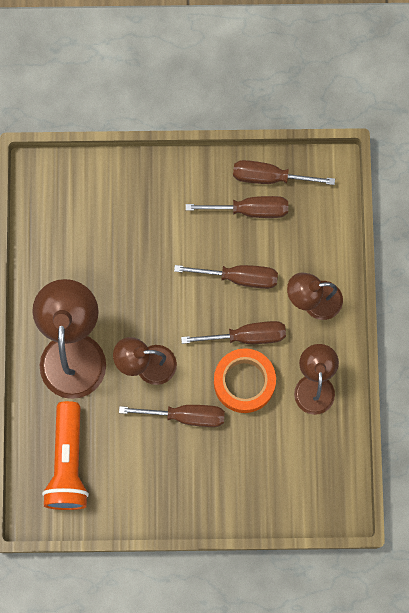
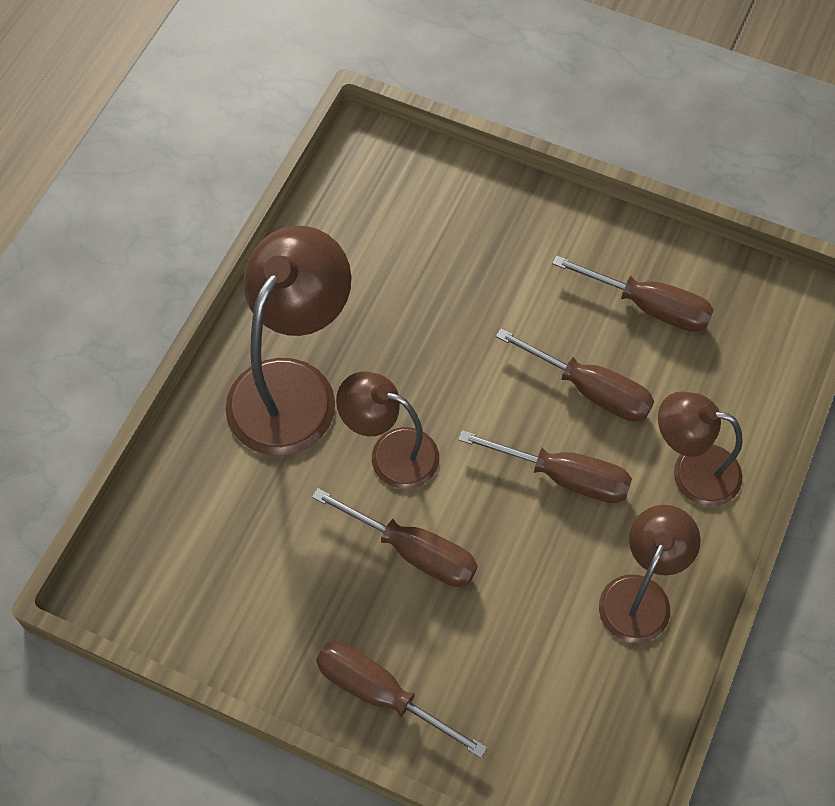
camera: 25 degrees right, 15 degrees down
(68, 463) = (198, 541): orange flashlight -> none
(244, 382) = (529, 542): orange tape -> none
(269, 177) = (698, 275): brown screwdriver -> brown screwdriver (379, 693)

